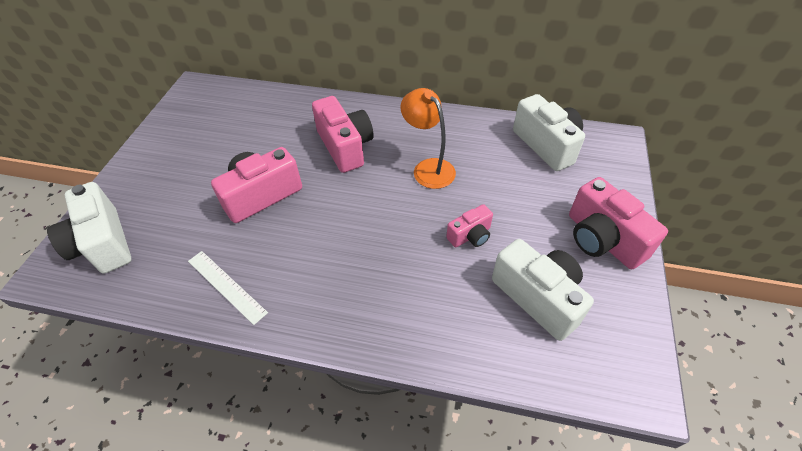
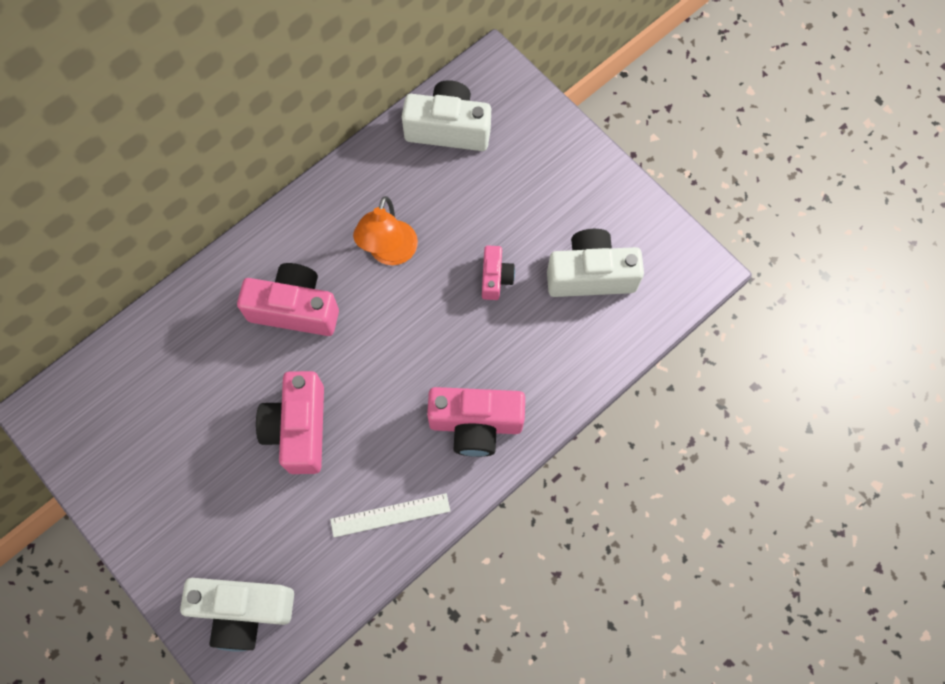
camera: 55 degrees left, 20 degrees up
(428, 168) = (390, 253): orange lamp -> orange lamp turned 75 degrees counterclockwise
(602, 239) = (579, 181): pink camera -> pink camera (475, 424)

